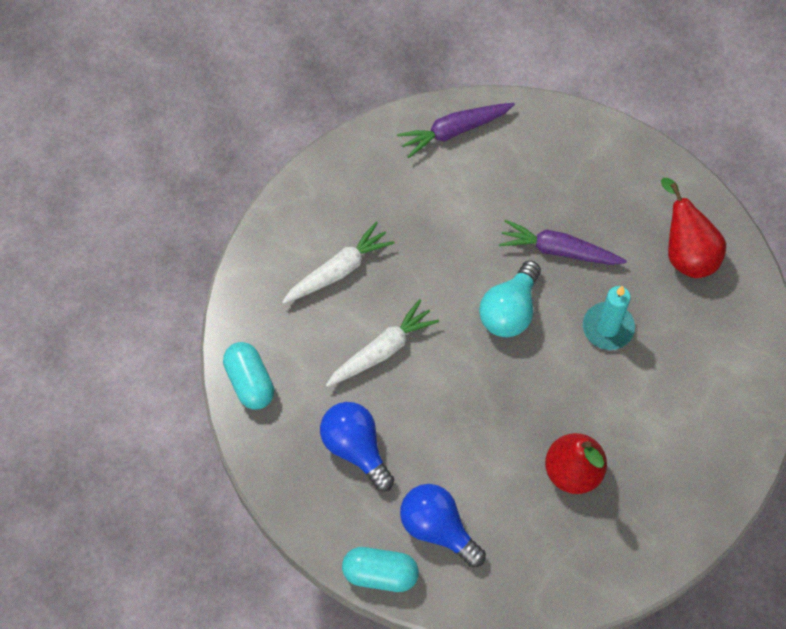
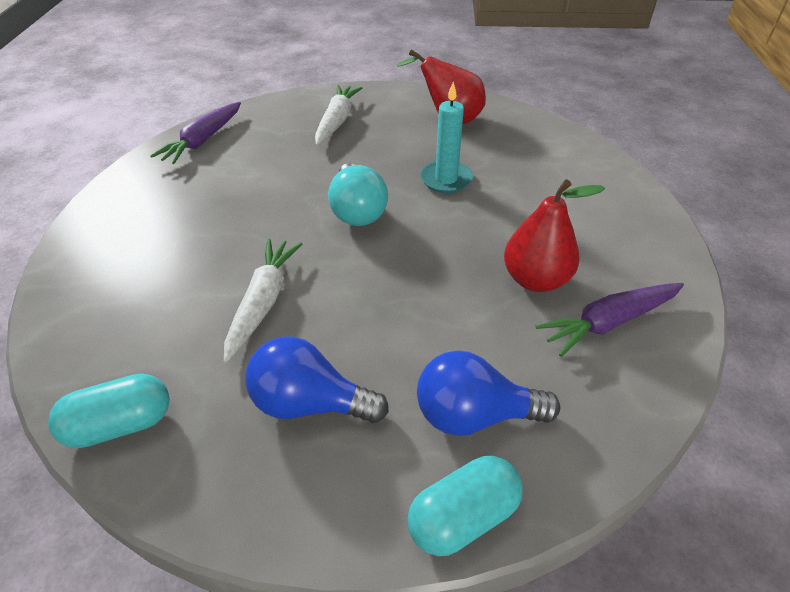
camera: 40 degrees left, 20 degrees down
(250, 382) = (121, 424): turquoise capsule -> turquoise capsule turned 45 degrees counterclockwise
(338, 270) = (163, 270): white carrot -> white carrot (337, 121)
(559, 250) = (358, 159): purple carrot -> purple carrot (609, 322)

